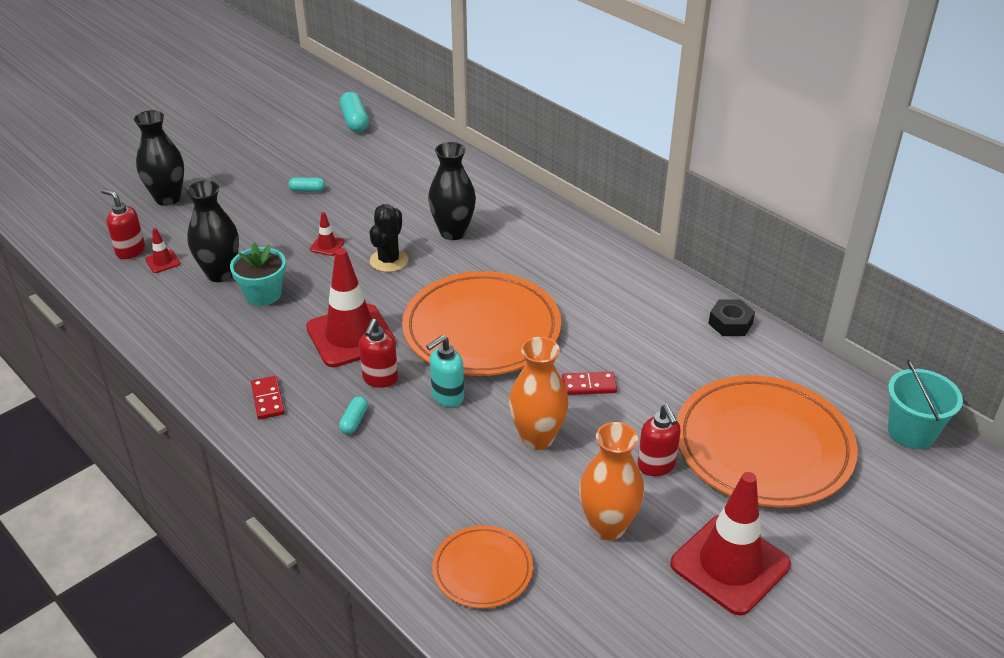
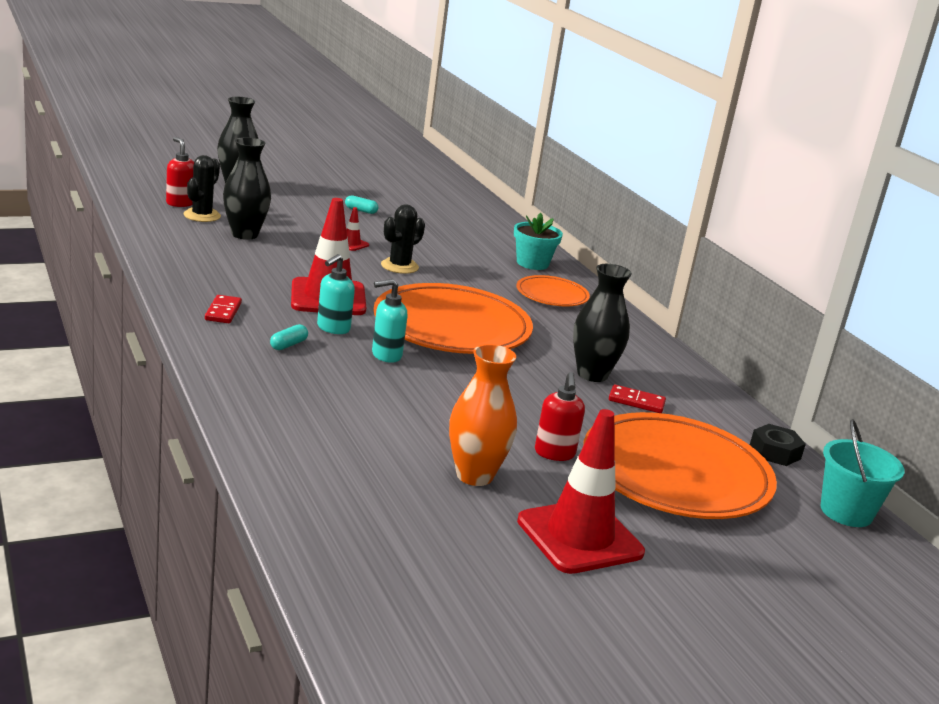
camera: 15 degrees right, 15 degrees down
(163, 262) = (202, 215): red traffic cone -> black cactus
(263, 294) = (271, 255): turquoise flower pot -> turquoise flower pot (532, 263)
(355, 121) = (436, 185): turquoise capsule -> none
(380, 379) = (333, 328): red soap dispenser -> turquoise soap dispenser
(453, 232) = (472, 266): black vase -> black vase (592, 374)
(482, 570) = (330, 464): orange plate -> orange plate (552, 295)
(537, 438) = (450, 403): orange vase -> none
(589, 385) = (527, 387): red domino -> red domino (636, 401)
(730, 323) = (702, 390): black nut -> black nut (775, 452)

